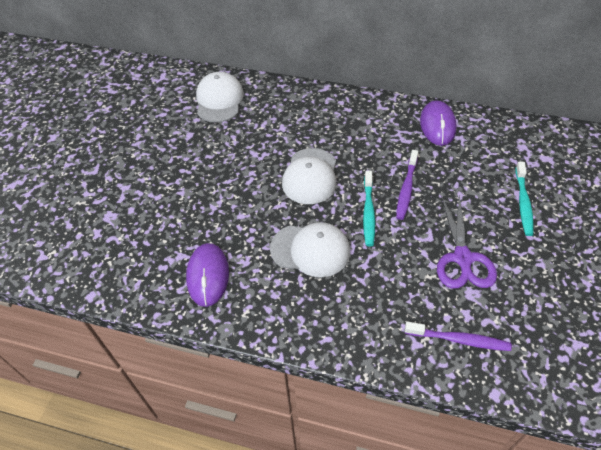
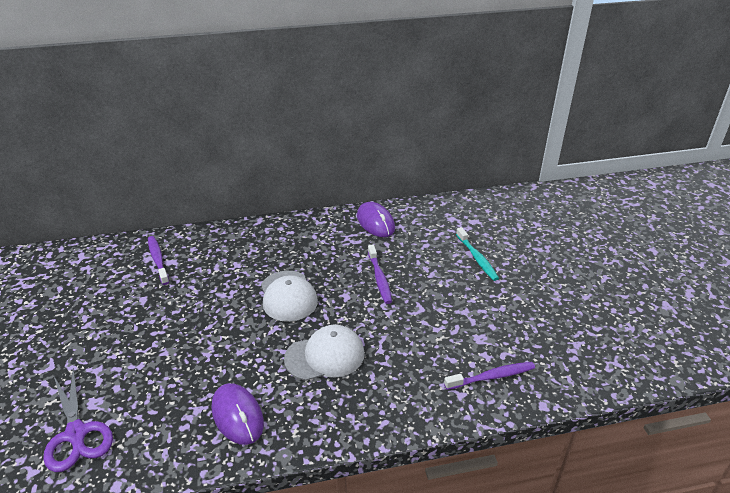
camera: 30 degrees left, 15 degrees down
(219, 100) = (158, 260): white cap -> purple toothbrush
(368, 212) = (358, 307): turquoise toothbrush -> none
(462, 259) = (457, 315): purple scissors -> purple scissors (76, 434)

